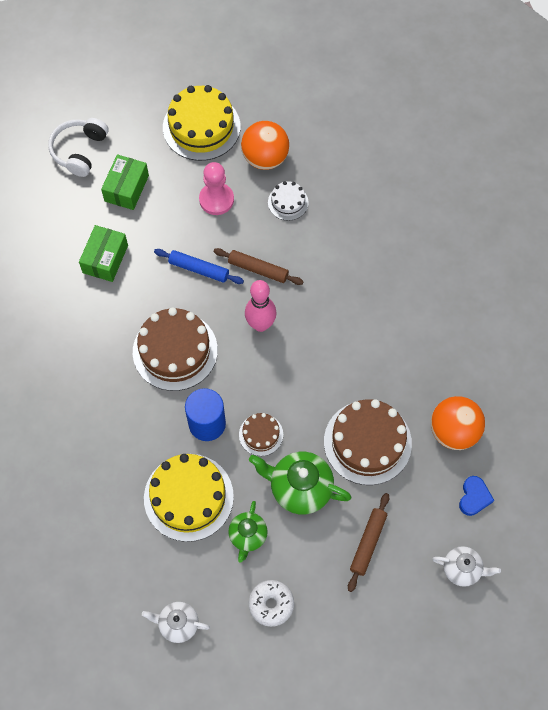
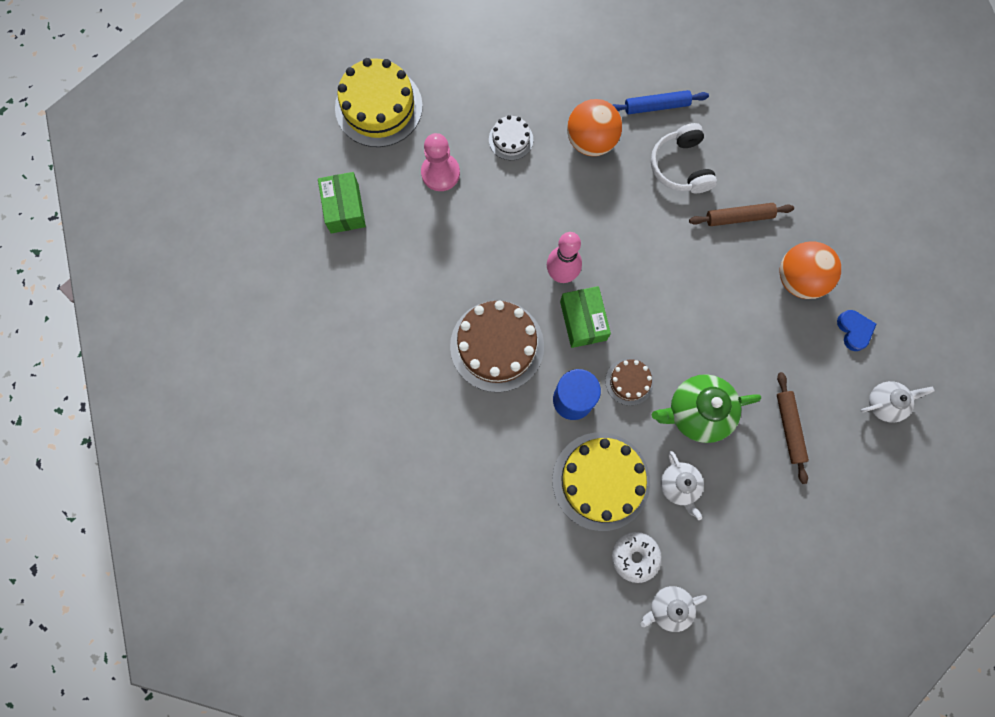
camera: 30 degrees left, 10 degrees up
(79, 151) = (271, 195): white headphones -> white headphones (681, 166)
(105, 259) = (370, 291): green box -> green box (583, 321)
(199, 269) = (468, 252): blue rolling pin -> blue rolling pin (656, 106)
(248, 536) = (678, 486): green teapot -> white teapot
(258, 269) = (524, 221): brown rolling pin -> brown rolling pin (739, 217)
(265, 158) = (461, 106): orange ball -> orange ball (591, 141)
(271, 604) = (740, 537): white donut -> white donut (635, 556)
(367, 442) = (730, 333): brown cake -> none

